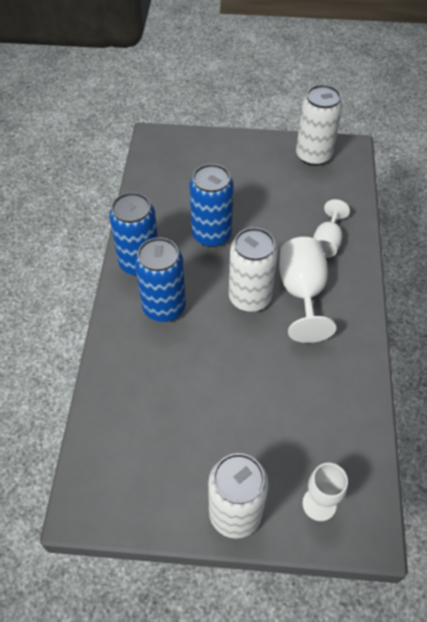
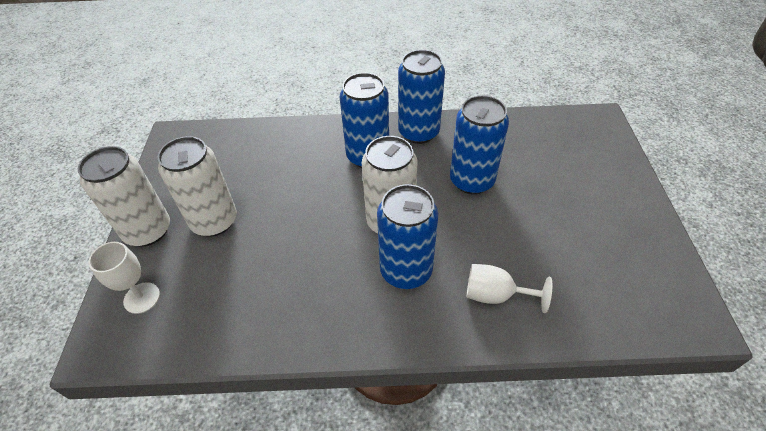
camera: 85 degrees right, 5 degrees down
(302, 292) = (406, 270): white goblet -> blue can
(313, 155) = (655, 273): white can -> white can (214, 221)

